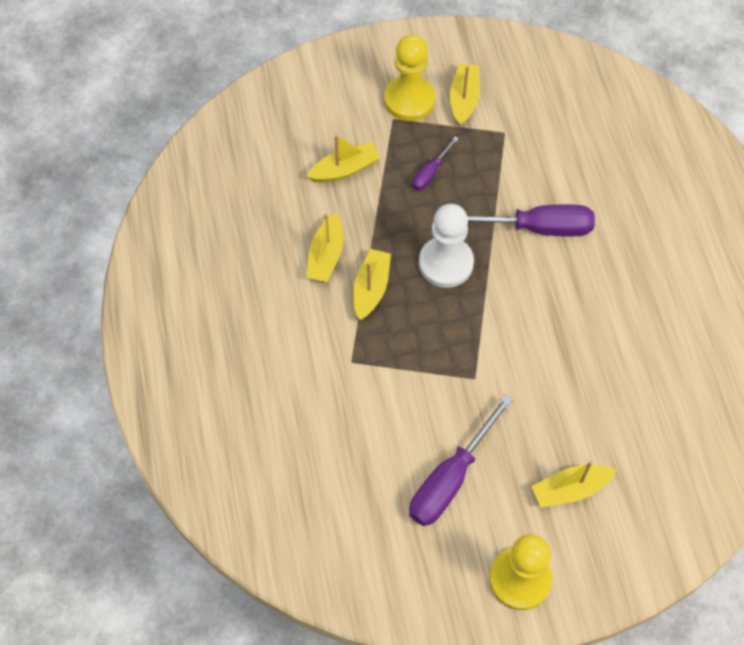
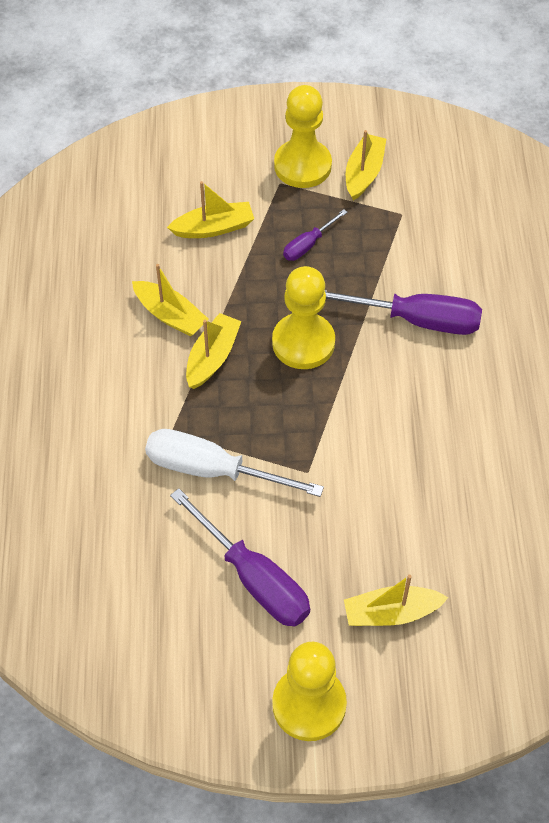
camera: 10 degrees right, 5 degrees down
(326, 256) = (170, 315): yellow boat -> yellow boat turned 75 degrees counterclockwise
(394, 390) = (212, 470): none -> white screwdriver
(446, 263) = (303, 343): white pawn -> yellow pawn
(450, 479) = (254, 578): purple screwdriver -> purple screwdriver turned 90 degrees counterclockwise

